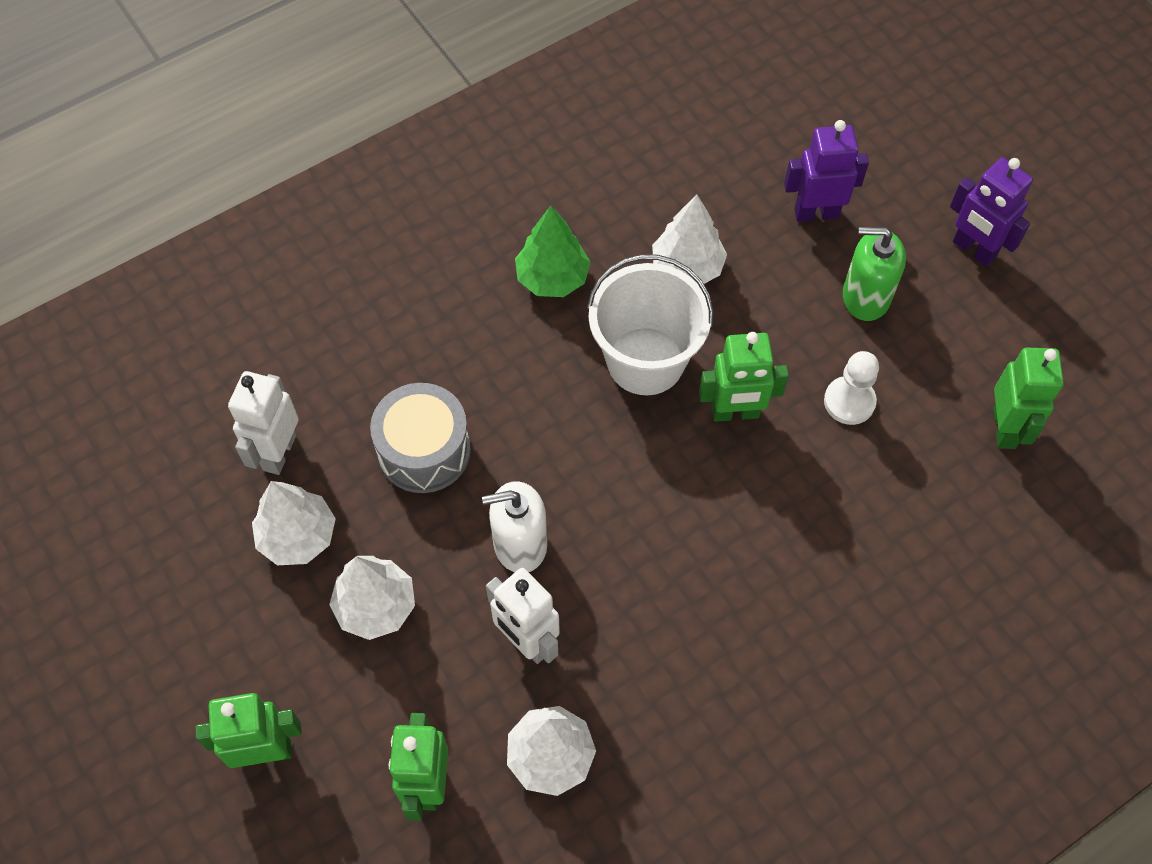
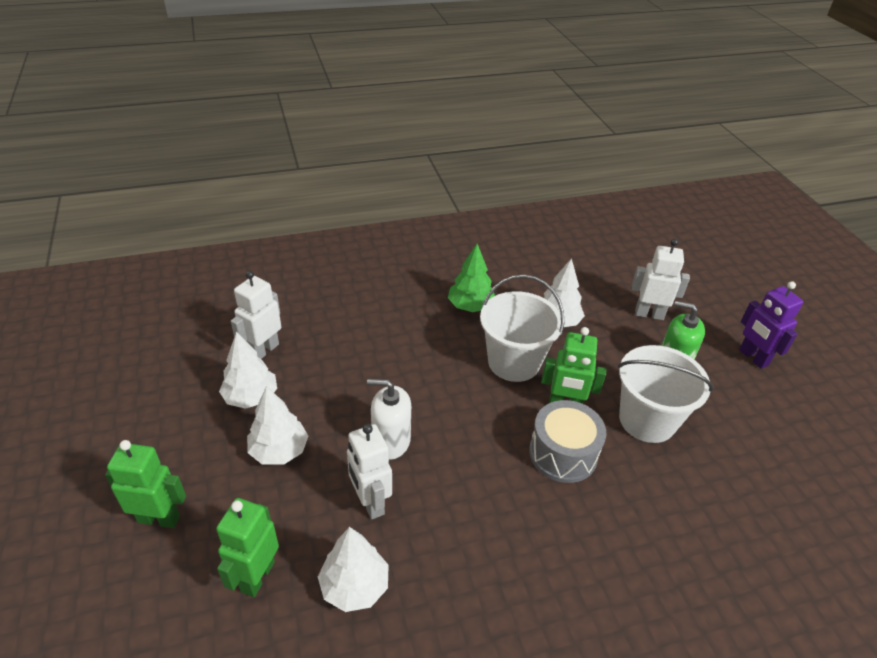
camera: 15 degrees right, 20 degrees down
(424, 450) = (352, 372): grey drum -> grey drum (563, 453)
(816, 213) = (649, 314): purple robot -> white robot
(849, 402) = (647, 420): white pawn -> white bucket
(1005, 428) = (760, 466): green robot -> none

